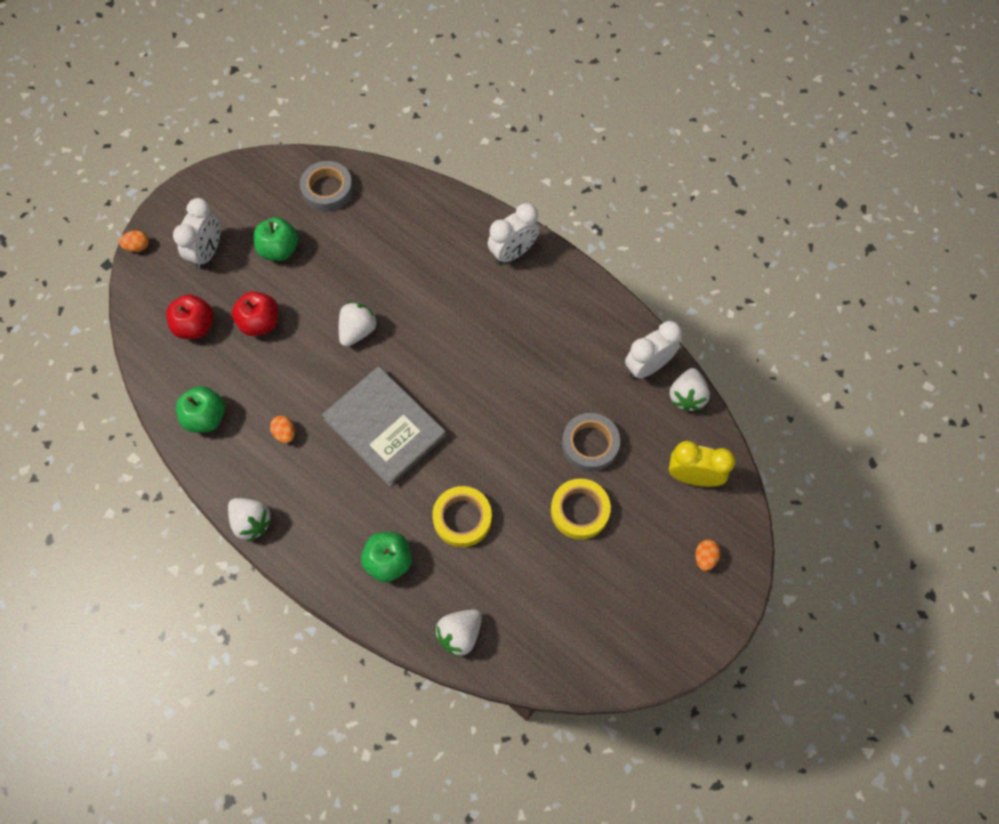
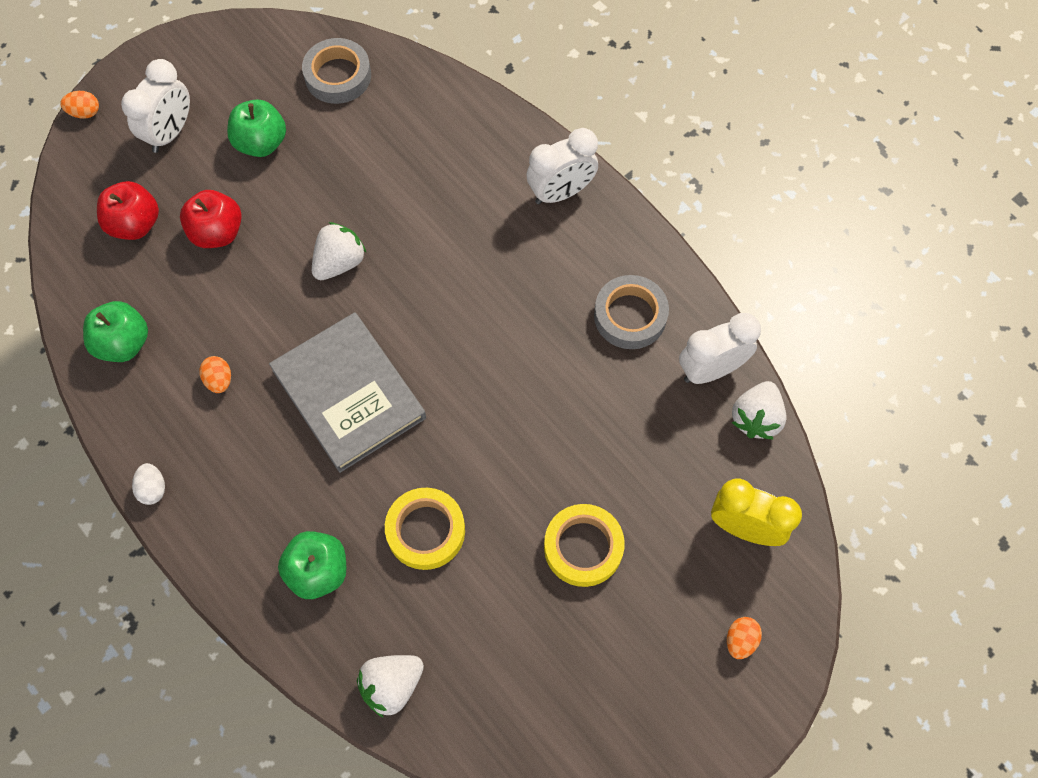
camera: 10 degrees right, 0 degrees up
(252, 522) = (153, 489): white strawberry -> white egg
(590, 444) = (614, 461): grey tape -> grey tape (630, 316)

